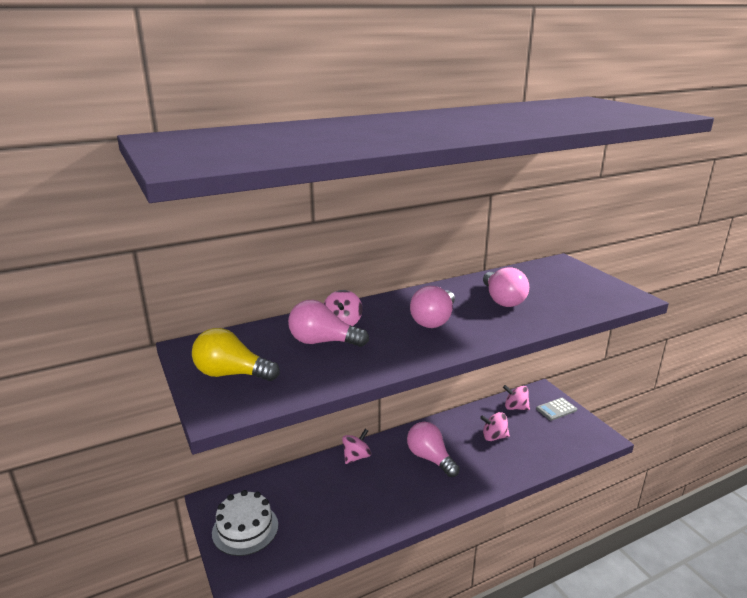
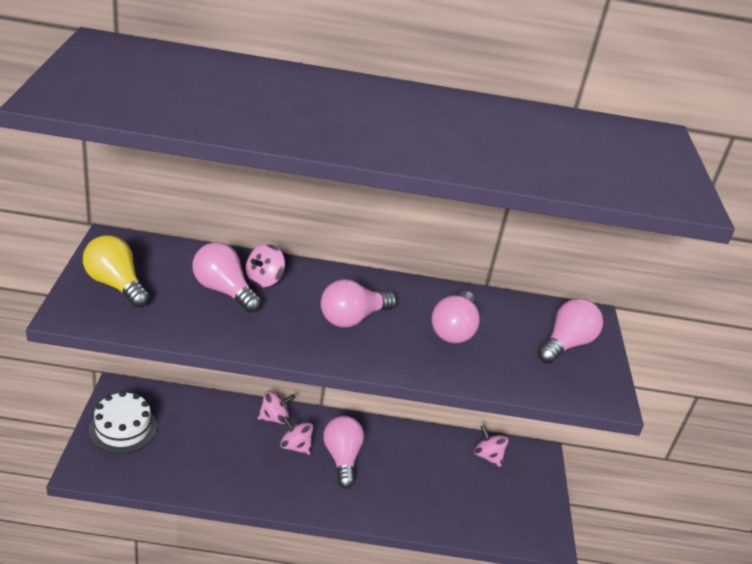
camera: 25 degrees right, 10 degrees up
(494, 437) = (429, 473): pink spinning top -> pink spinning top (295, 446)
(556, 409) = (532, 483): grey calculator -> none
(571, 281) = (566, 344): none -> pink light bulb

